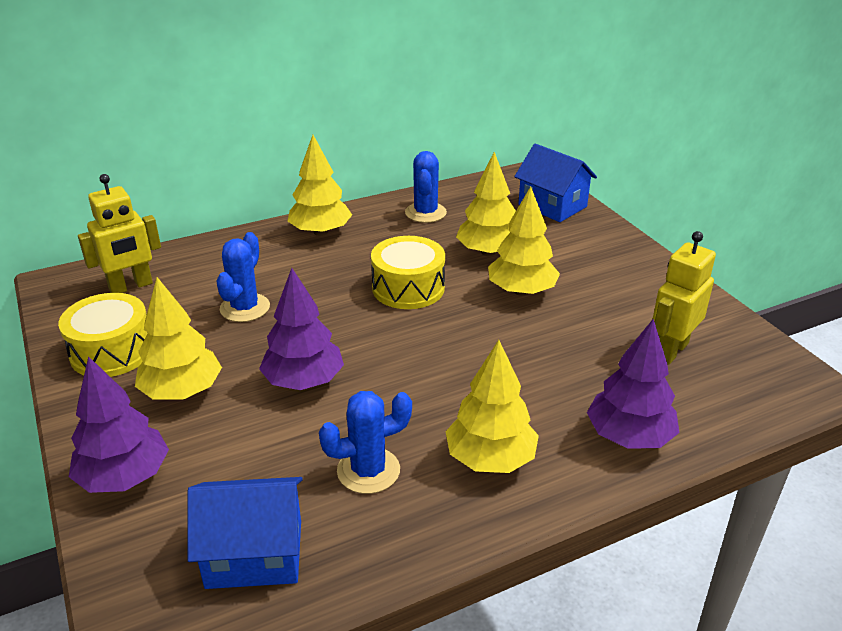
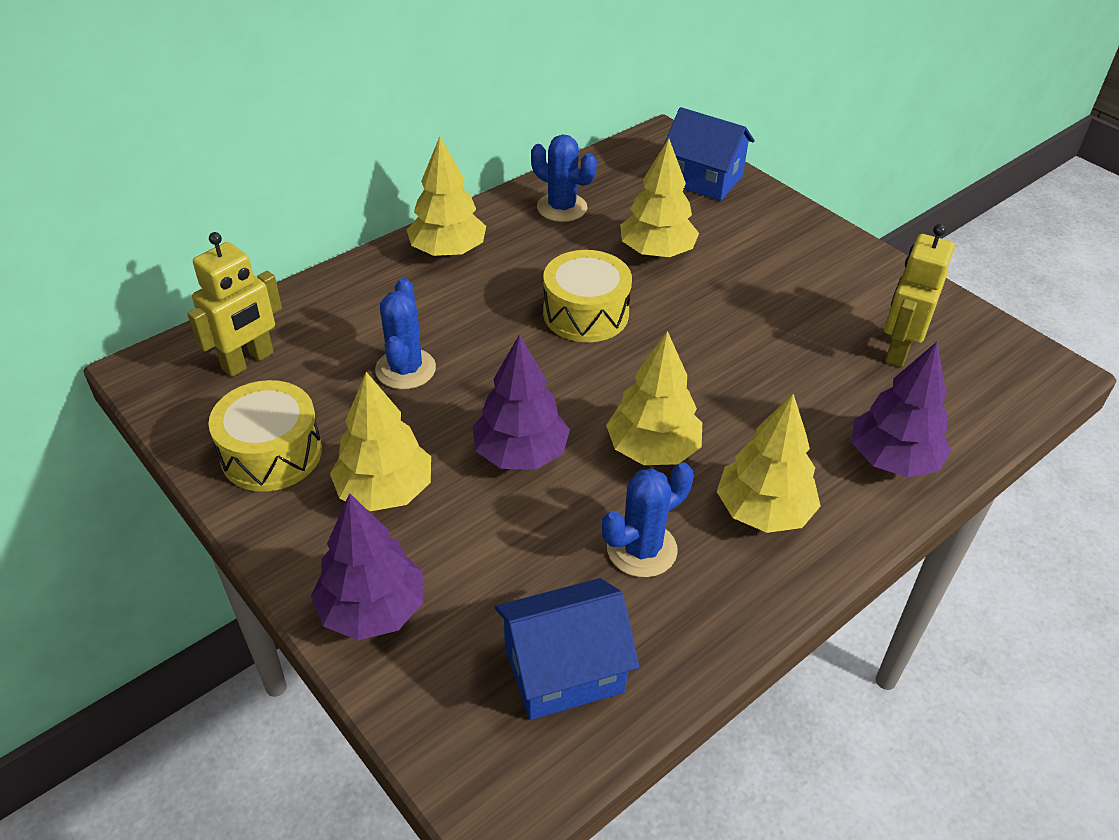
camera: 15 degrees left, 10 degrees up
(425, 213) = (562, 208): blue cactus -> blue cactus turned 45 degrees counterclockwise
(521, 291) = (714, 299): yellow tree -> yellow tree (653, 450)

